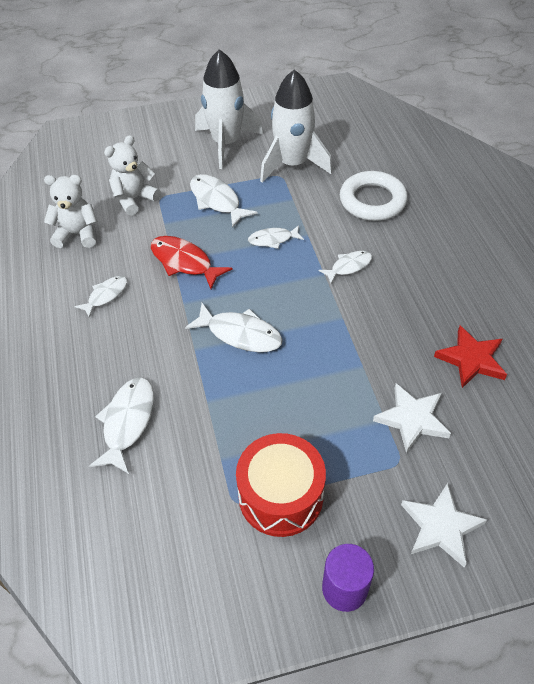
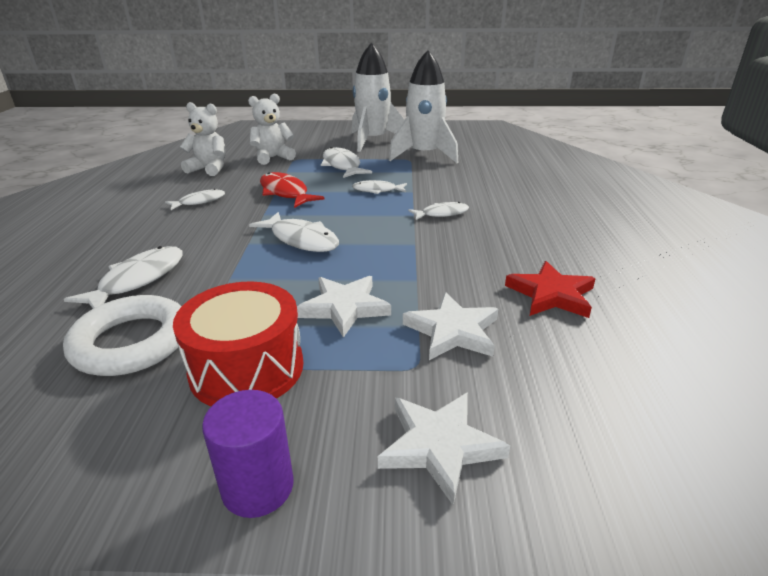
camera: 15 degrees right, 20 degrees down
(320, 413) = (344, 307): none -> white star
(372, 201) = (488, 180): white ring -> white ring (131, 342)

